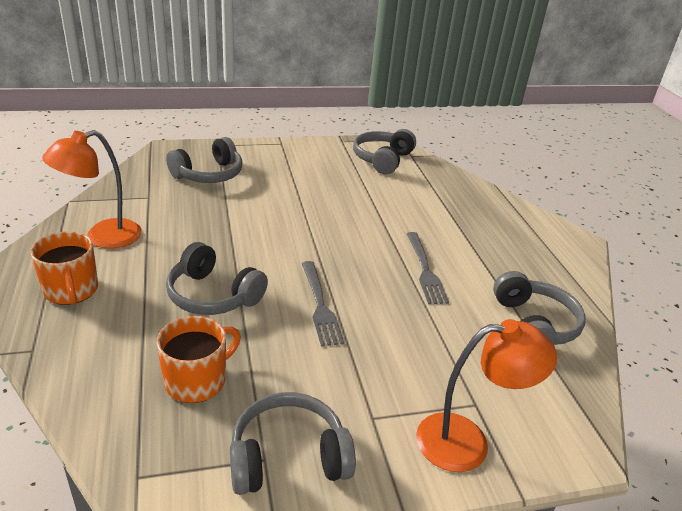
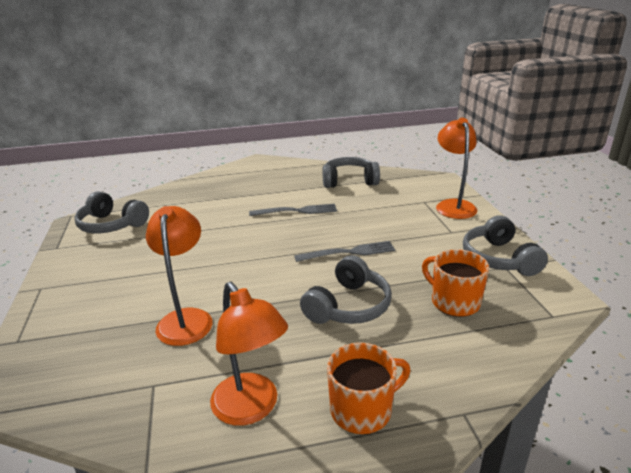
camera: 85 degrees left, 5 degrees down
(209, 174) = (105, 338): grey headphones -> none
(222, 205) = (186, 318): none -> orange lamp

